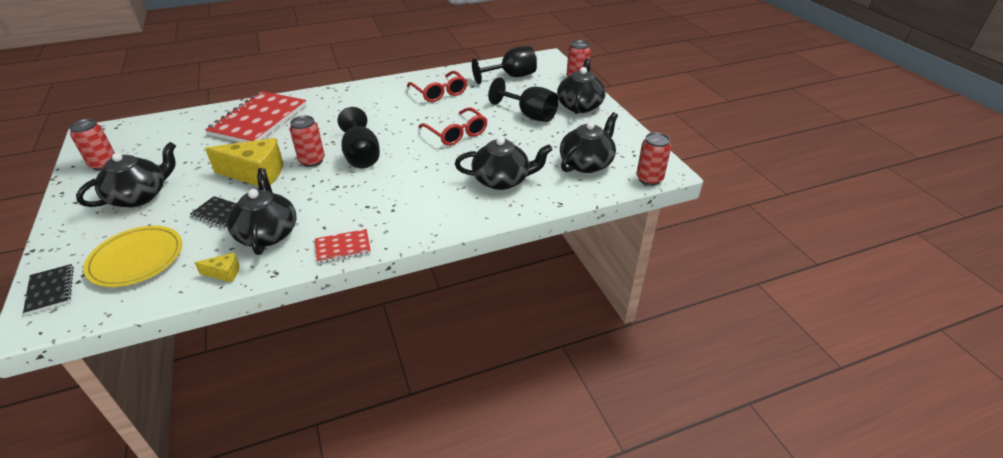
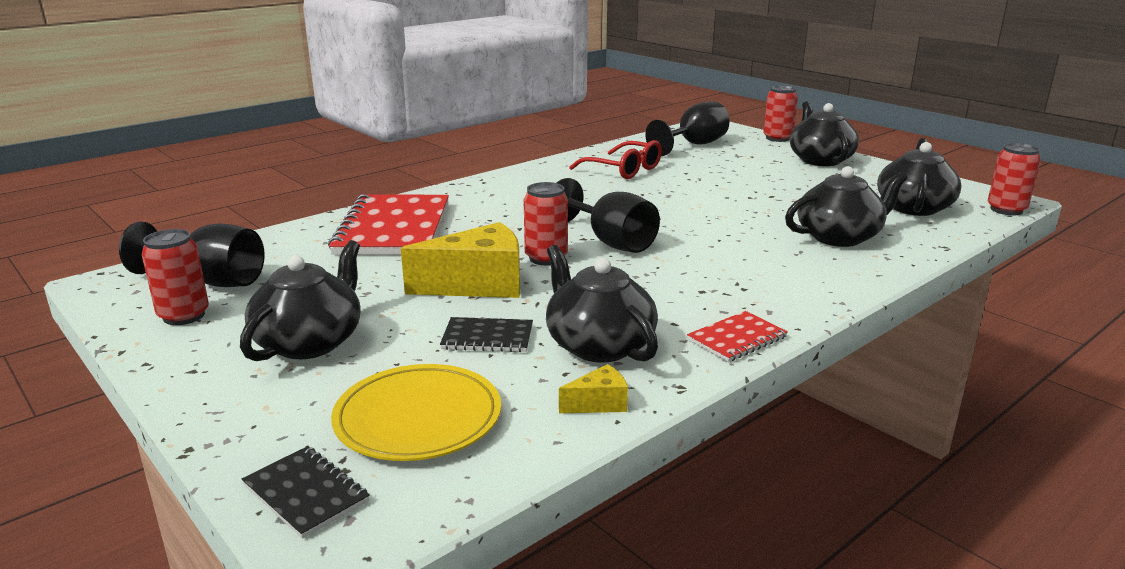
camera: 20 degrees left, 15 degrees down
(456, 133) = (709, 203): red glasses -> none
(529, 115) = (773, 175): black goblet -> black goblet (212, 281)

